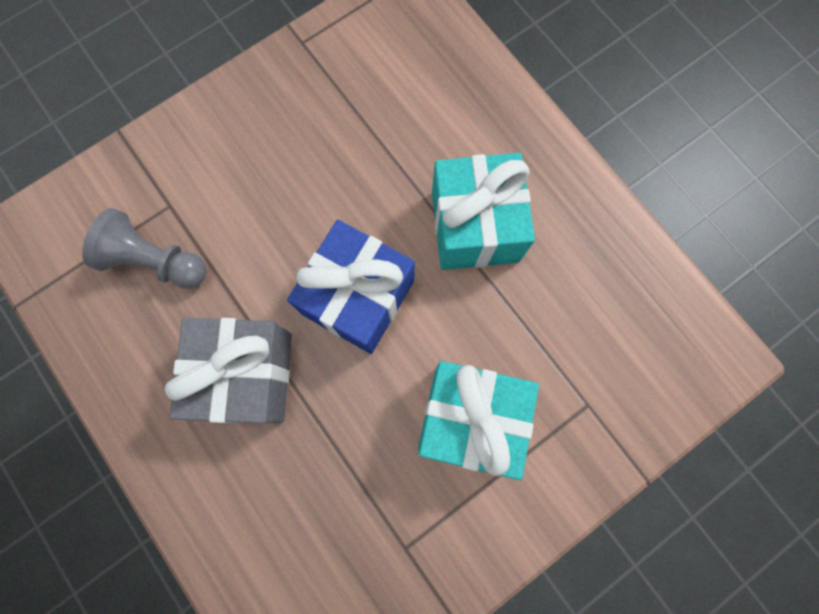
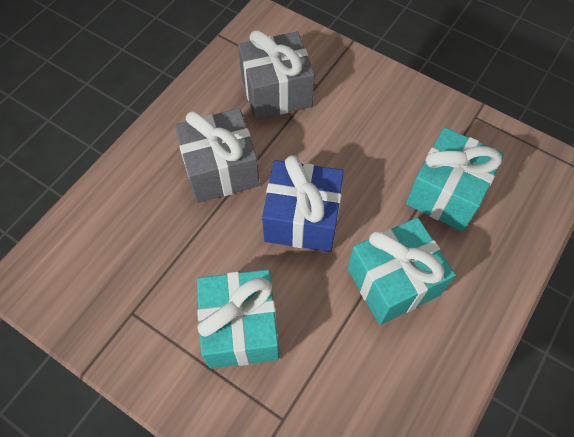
camera: 70 degrees right, 15 degrees down
(155, 261) = (276, 92): grey pawn -> grey gift
(389, 121) = (446, 193): none -> turquoise gift

